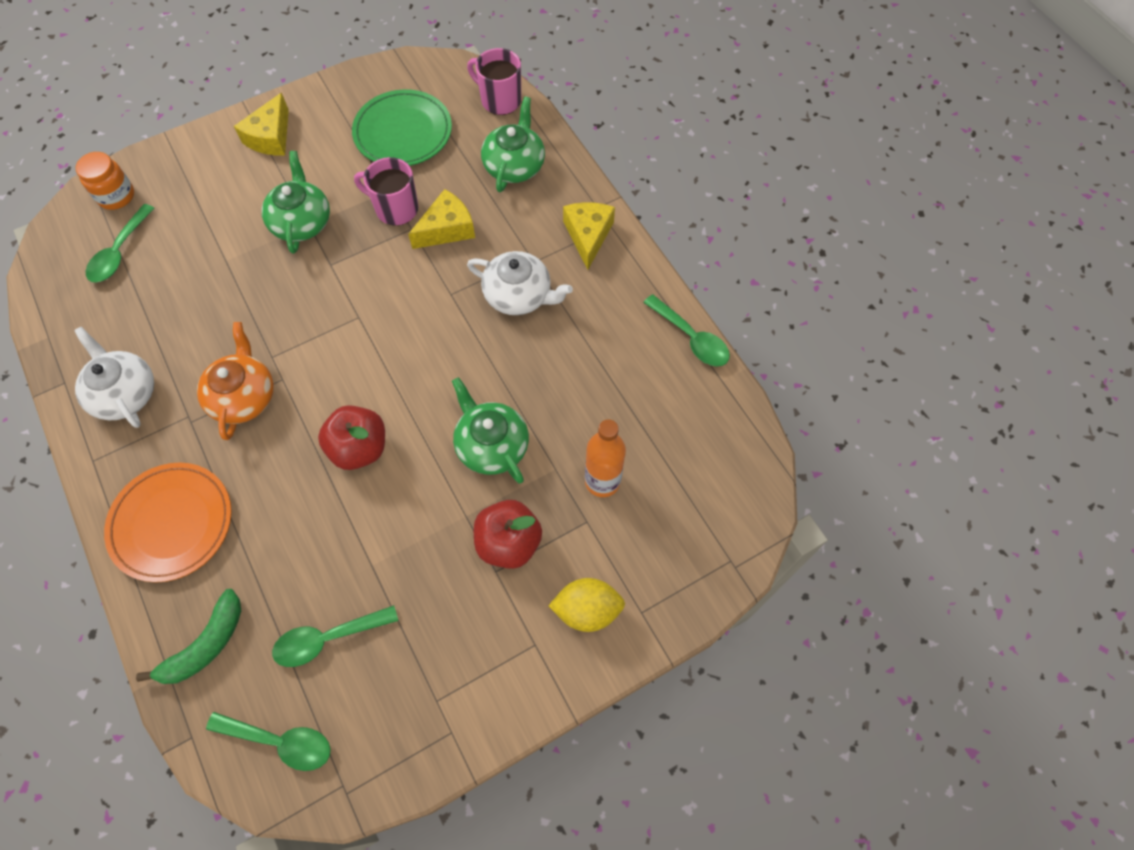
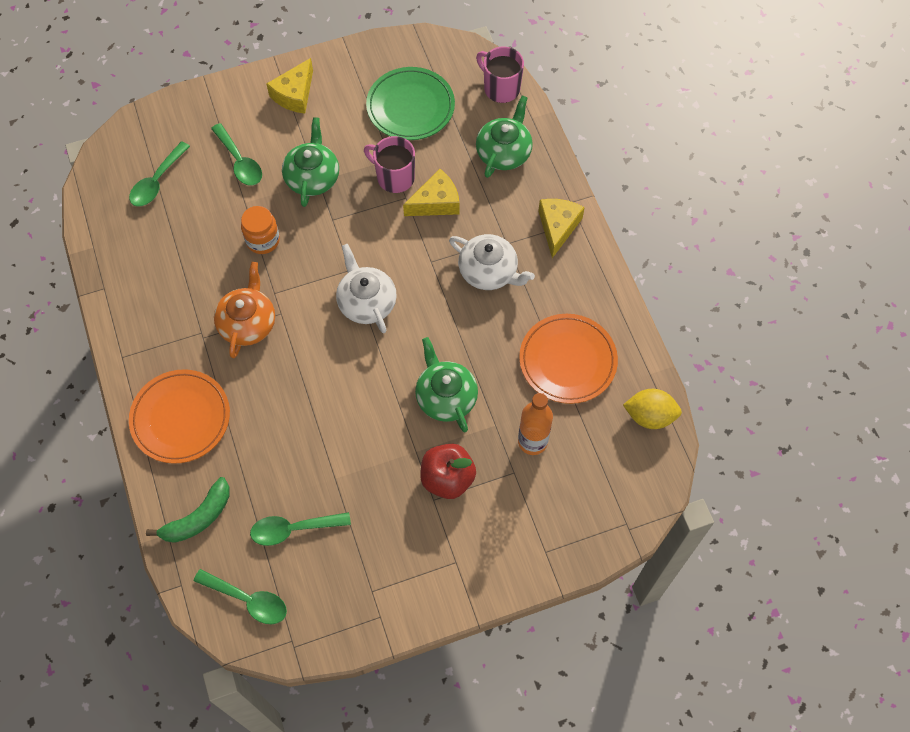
camera: 10 degrees right, 0 degrees up
(116, 196) = (158, 130): orange jar -> orange jar (263, 240)
(124, 393) = (152, 305): white teapot -> white teapot (366, 302)
(359, 448) = (337, 382): red apple -> none
(587, 610) = (502, 542): yellow lemon -> yellow lemon (649, 416)
(626, 381) = (567, 361): none -> orange plate
(691, 338) = (630, 332): green spoon -> green spoon (240, 162)

